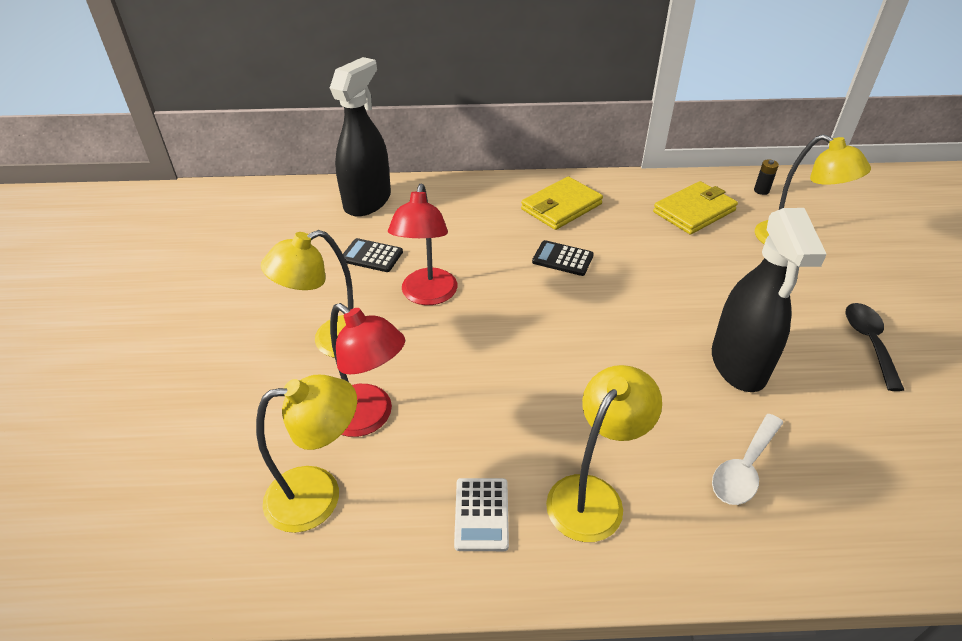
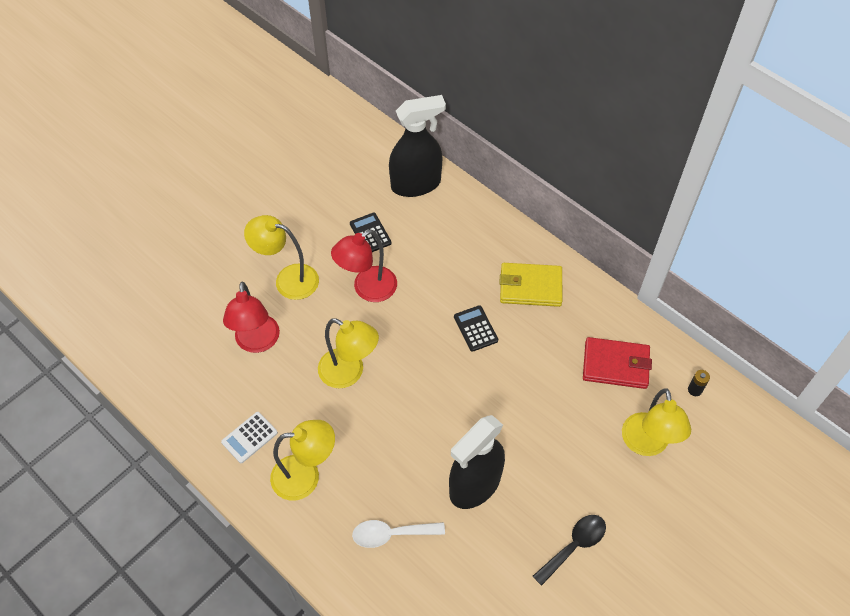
camera: 45 degrees right, 15 degrees up
(319, 494) = (197, 364): yellow lamp -> yellow lamp (349, 373)
(694, 211) = (616, 365): yellow wallet -> red wallet

